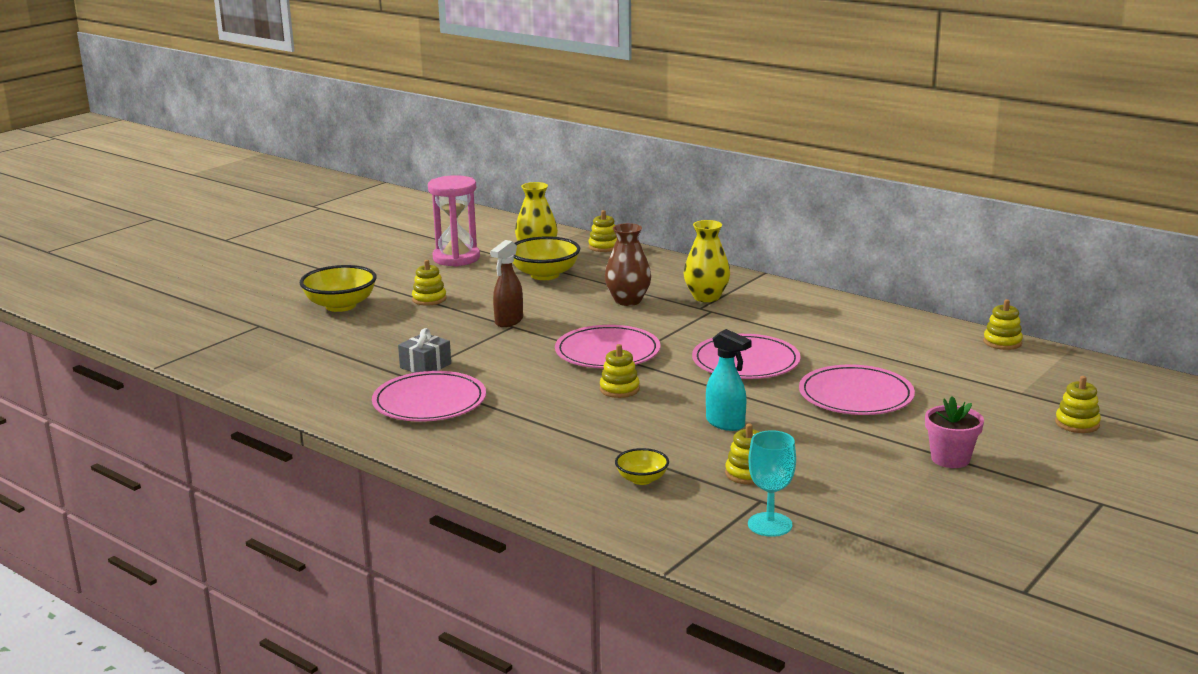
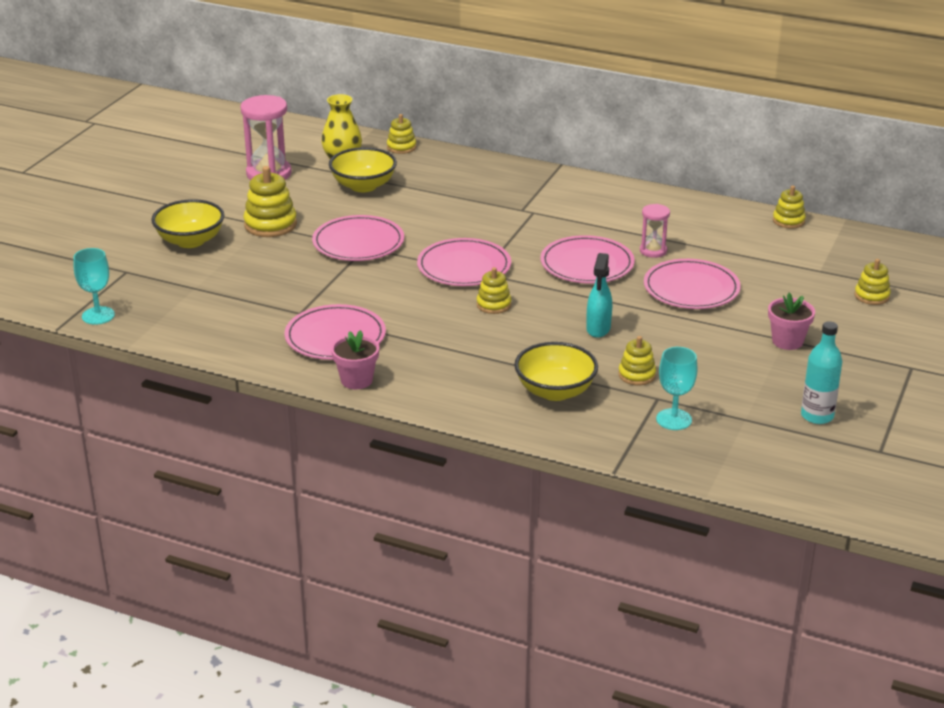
camera: 15 degrees left, 10 degrees up
(204, 360) = (98, 315): none -> turquoise goblet
(425, 366) = (310, 299): grey gift -> none
(425, 444) = (356, 380): none -> pink flower pot
(429, 299) = (270, 225): yellow stacking toy -> yellow stacking toy, size x1.63
(508, 321) = (358, 242): brown spray bottle -> pink plate
(628, 301) = (454, 208): brown vase -> none
(642, 479) = (555, 391): yellow bowl -> yellow bowl, size x1.84
(706, 297) = (522, 197): yellow vase -> none
(726, 424) = (598, 329): turquoise spray bottle -> turquoise spray bottle turned 75 degrees clockwise
(828, 356) = (653, 251): none -> pink hourglass
(955, 542) = (817, 416): none -> turquoise bottle

